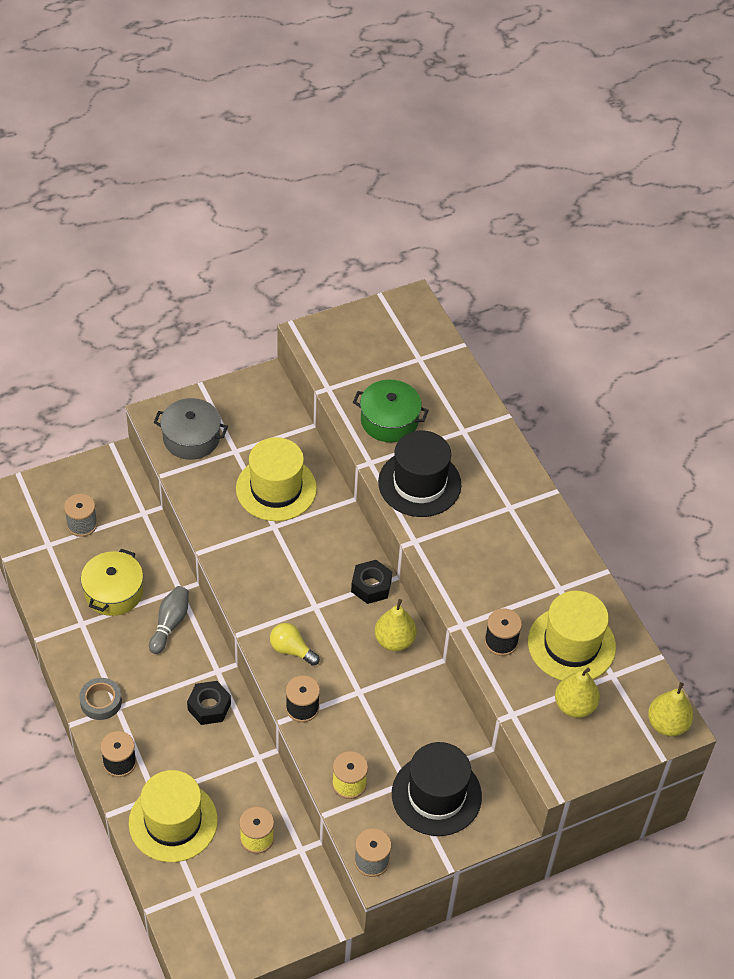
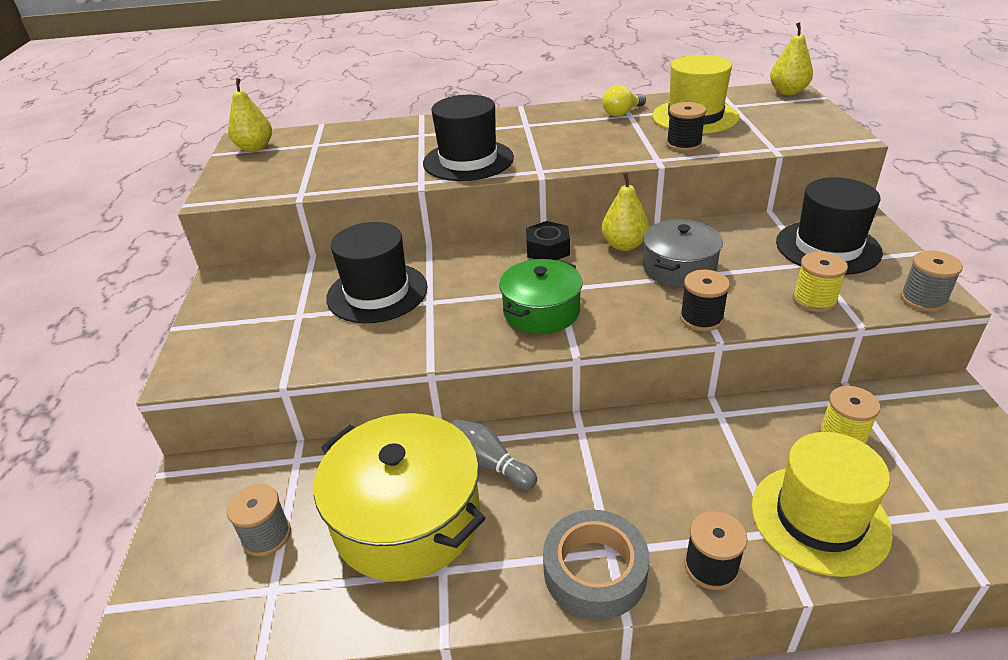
camera: 65 degrees left, 15 degrees down
(101, 701) = (595, 571): grey tape -> grey tape, size x1.55
(113, 592) = (406, 518): yellow pot -> yellow pot, size x1.64
(191, 438) = (247, 348): grey pot -> grey pot (679, 268)
(209, 707) = (634, 446): black nut -> none
(276, 488) = (377, 292): yellow hat -> black hat
(291, 650) = (614, 314): yellow light bulb -> yellow light bulb (622, 113)
(389, 420) = (376, 166): green pot -> green pot (541, 311)
(574, 706) = (765, 122): yellow pear -> yellow pear (255, 148)

